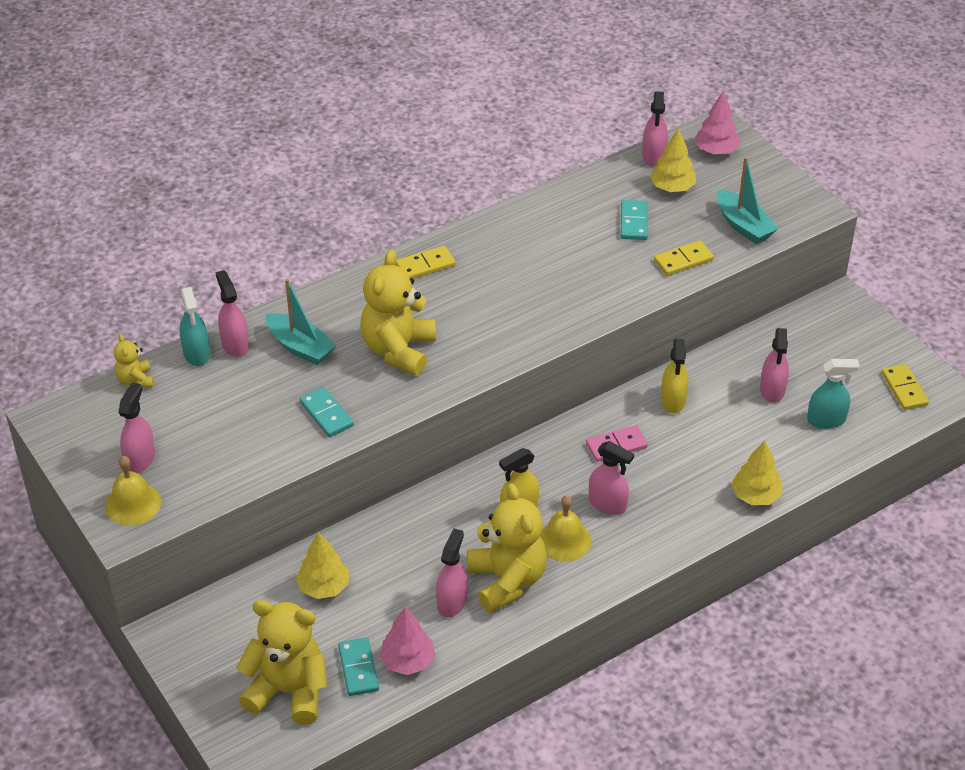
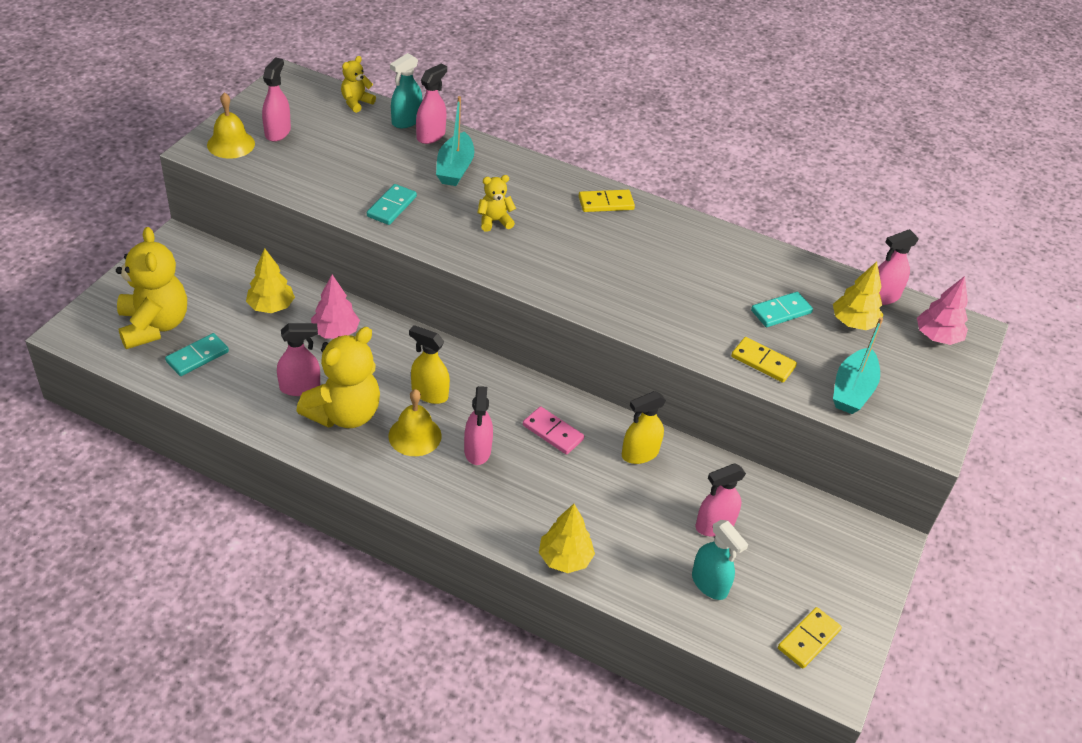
camera: 55 degrees right, 0 degrees up
(140, 459) = (278, 132): pink spray bottle -> pink spray bottle turned 60 degrees counterclockwise
(398, 350) = (494, 221): yellow teddy bear -> yellow teddy bear, size x0.49
(407, 661) = (221, 383): pink tree -> pink tree (335, 332)
(425, 265) = (606, 203): yellow domino -> yellow domino turned 45 degrees counterclockwise

